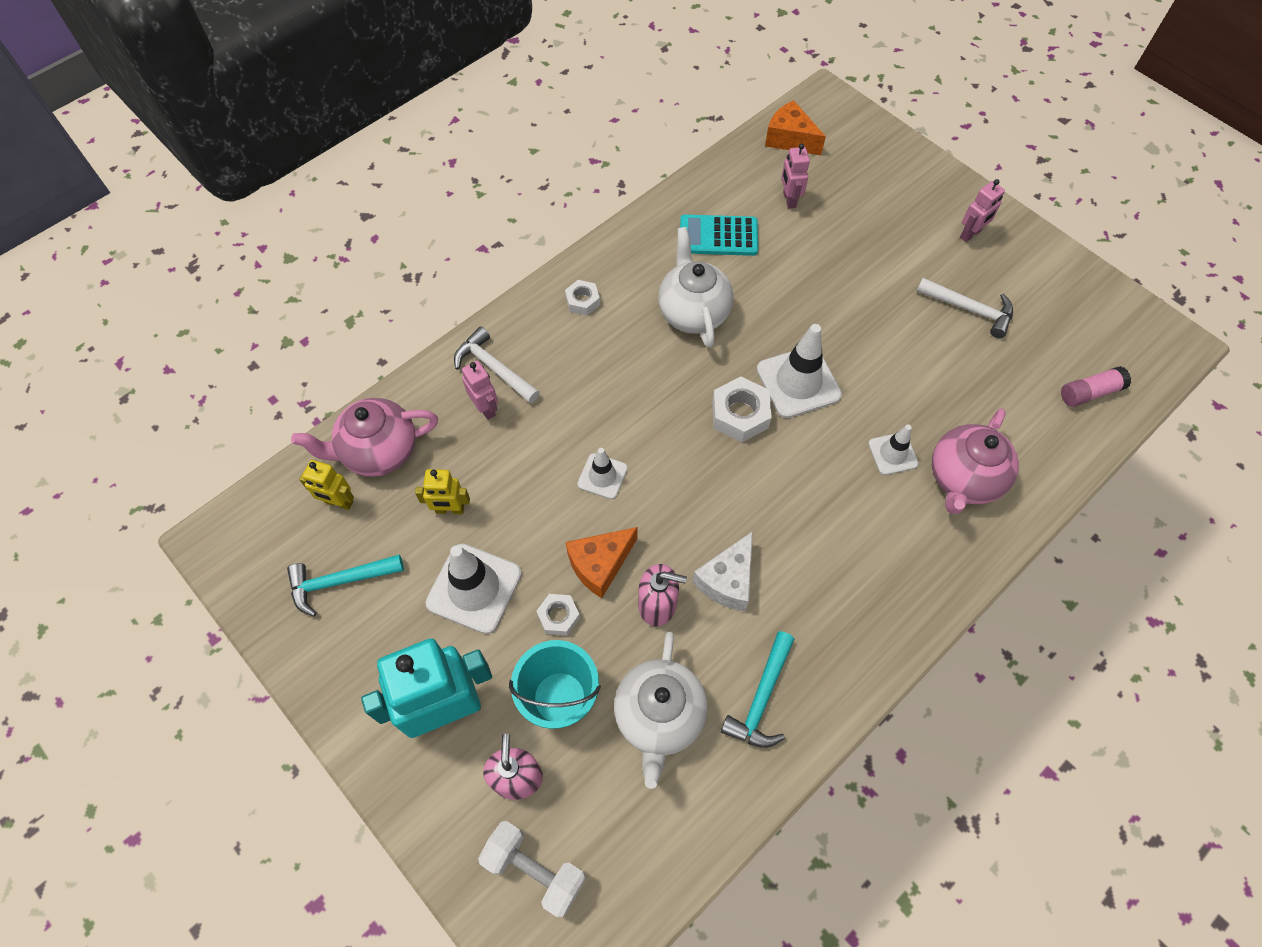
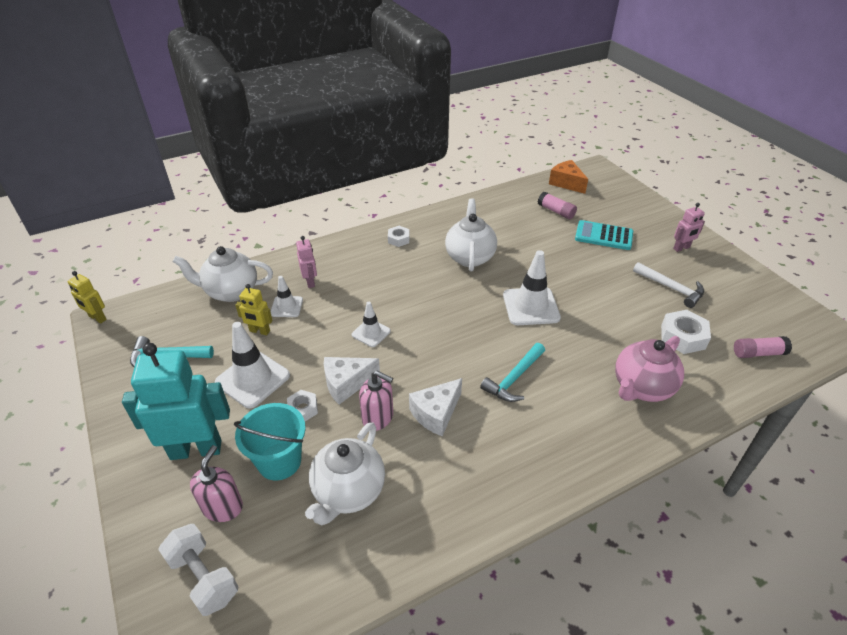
camera: 15 degrees right, 20 degrees down
(338, 502) = (191, 313): yellow robot -> yellow robot (97, 318)
(379, 451) = (231, 291): pink teapot -> white teapot
(494, 368) = (326, 263): white hammer -> none
(600, 564) = (346, 384): orange cheese -> white cheese
(718, 236) = (501, 222): turquoise calculator -> turquoise calculator (603, 236)
(740, 414) = (482, 317): white nut -> white nut (683, 337)
(761, 698) = (433, 498): turquoise hammer -> turquoise hammer (514, 378)
(789, 199) = (556, 211): pink robot -> pink glue stick
(893, 454) = (589, 361): white traffic cone -> white traffic cone (286, 307)

